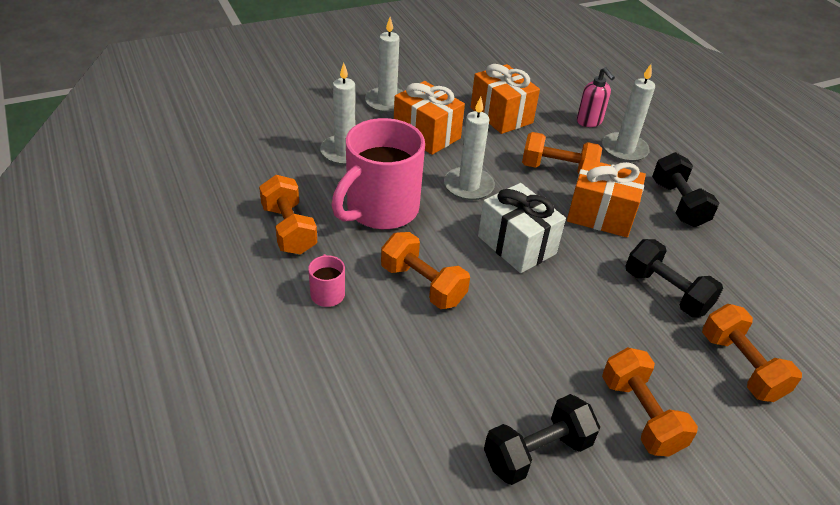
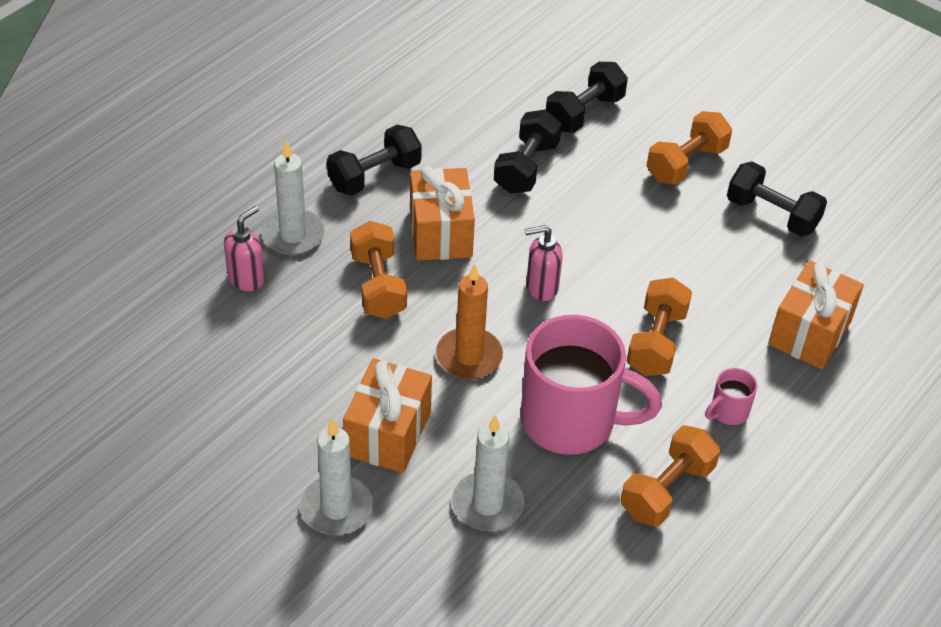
camera: 115 degrees left, 5 degrees up
(468, 186) = (469, 356): white candle -> orange candle
(501, 115) = (288, 370): orange gift -> orange gift (809, 333)
(516, 245) = (541, 287): white gift -> pink soap dispenser
(741, 366) = (584, 113): orange dumbbell -> black dumbbell

